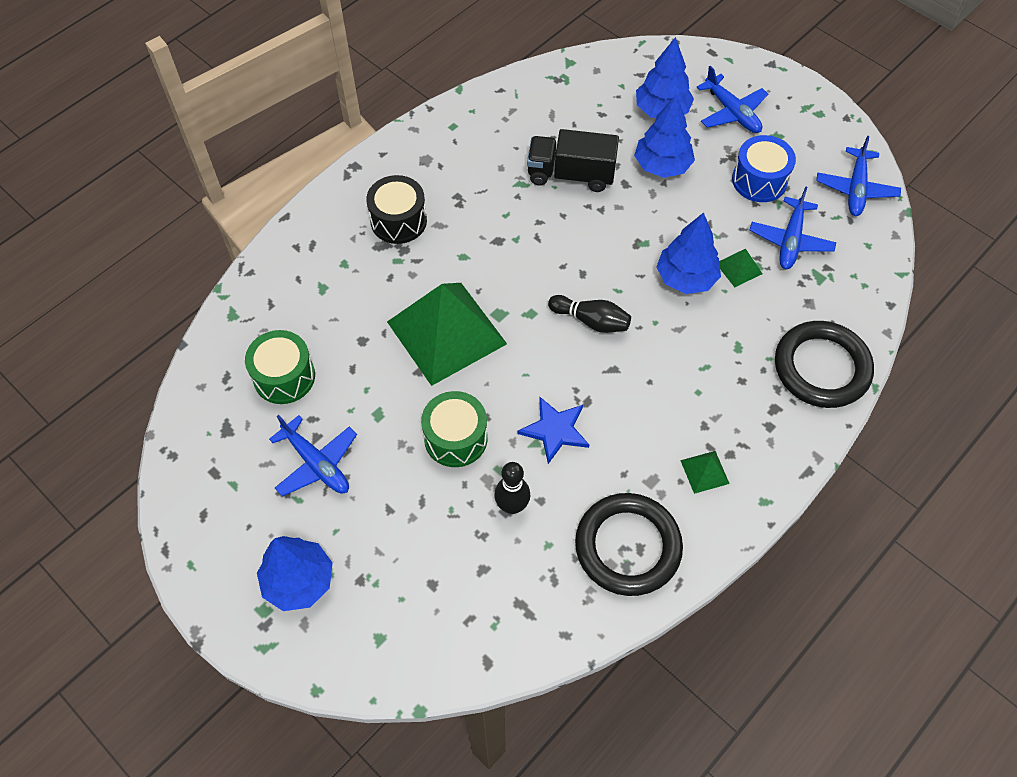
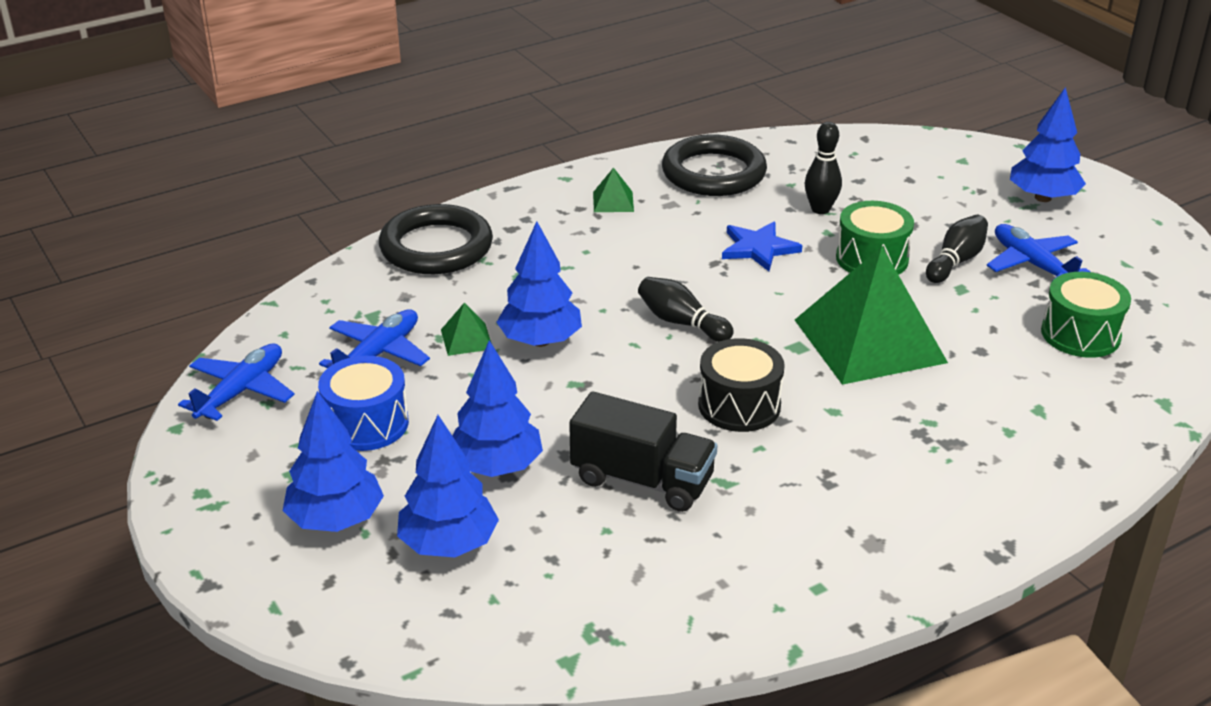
camera: 165 degrees left, 25 degrees down
(383, 452) = (956, 261): none -> black bowling pin
(398, 221) = (925, 467): black drum -> black drum (739, 405)
(732, 112) = (336, 519): blue plane -> blue tree

